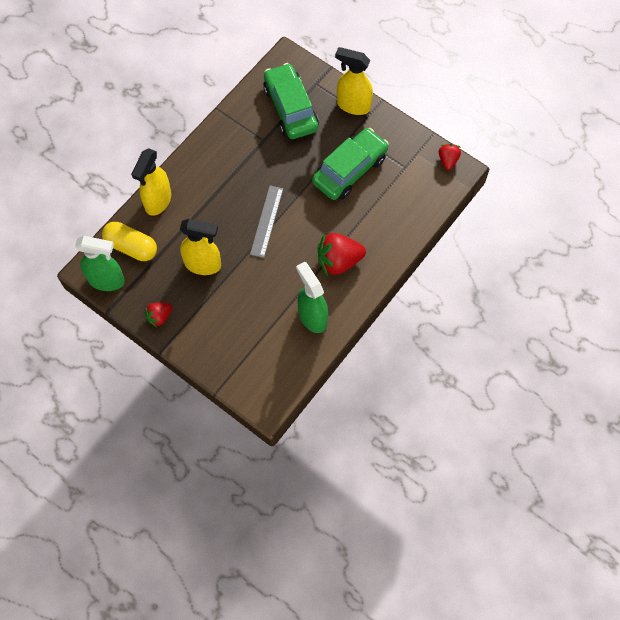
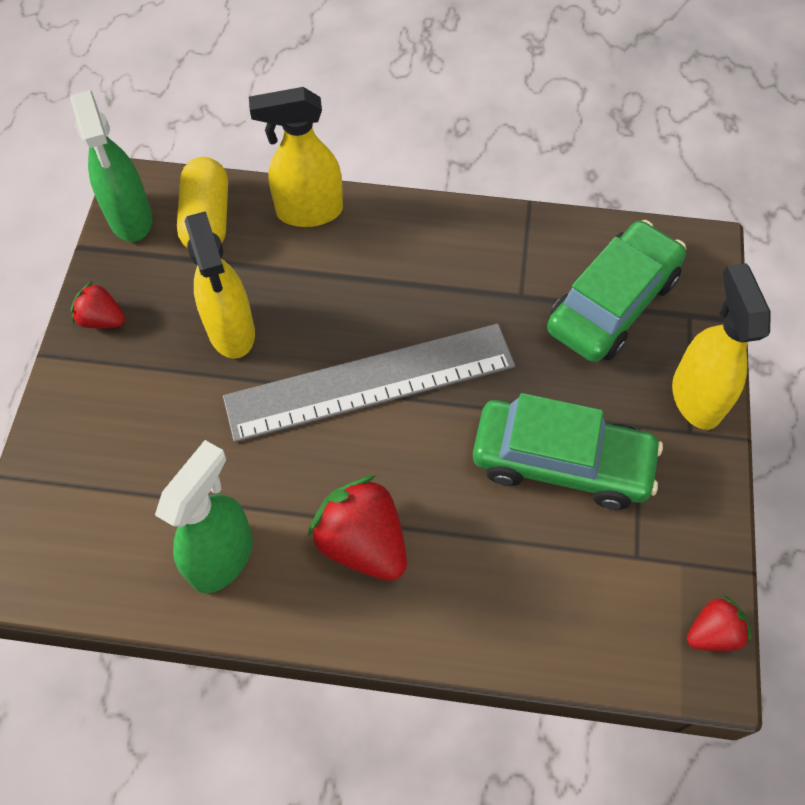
camera: 60 degrees right, 5 degrees down
(266, 221) = (370, 381): grey ruler -> grey ruler, size x1.82

